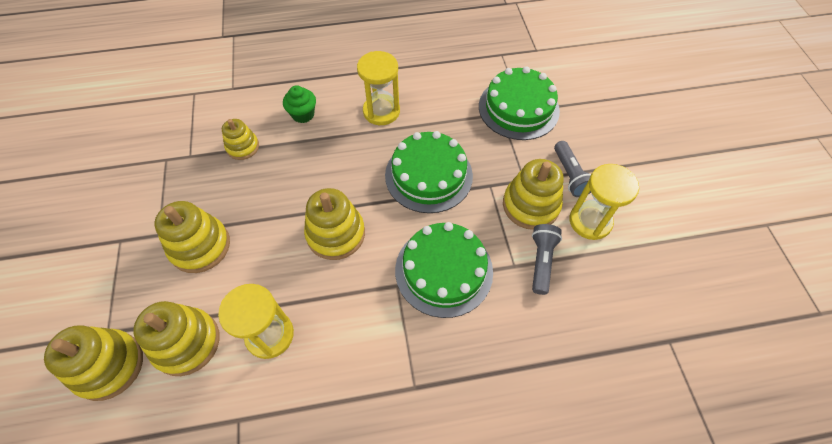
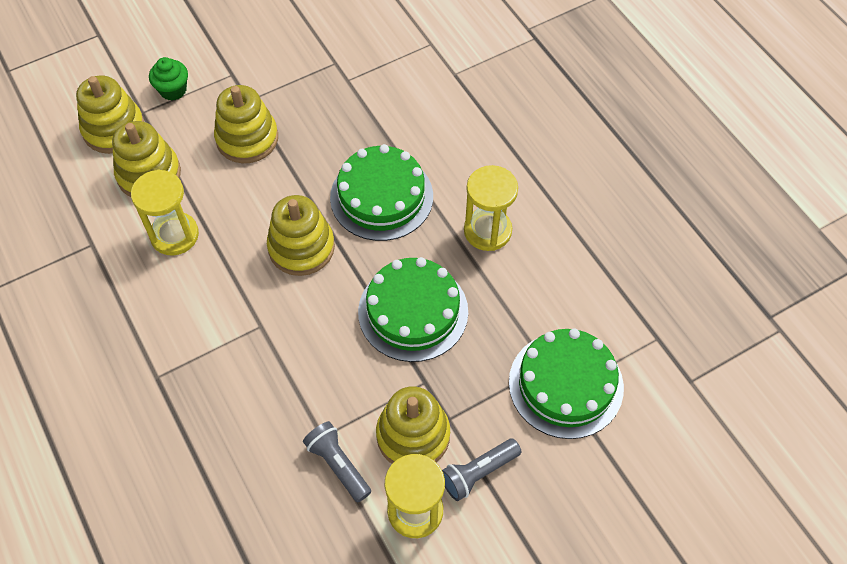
camera: 70 degrees right, 0 degrees up
(242, 147) = (378, 119): yellow stacking toy -> none
(303, 114) = (447, 155): green cupcake -> green cupcake (173, 90)
(444, 270) = (292, 365): green cake -> green cake (381, 197)
(541, 261) = (338, 465): grey flashlight -> grey flashlight turned 120 degrees counterclockwise

